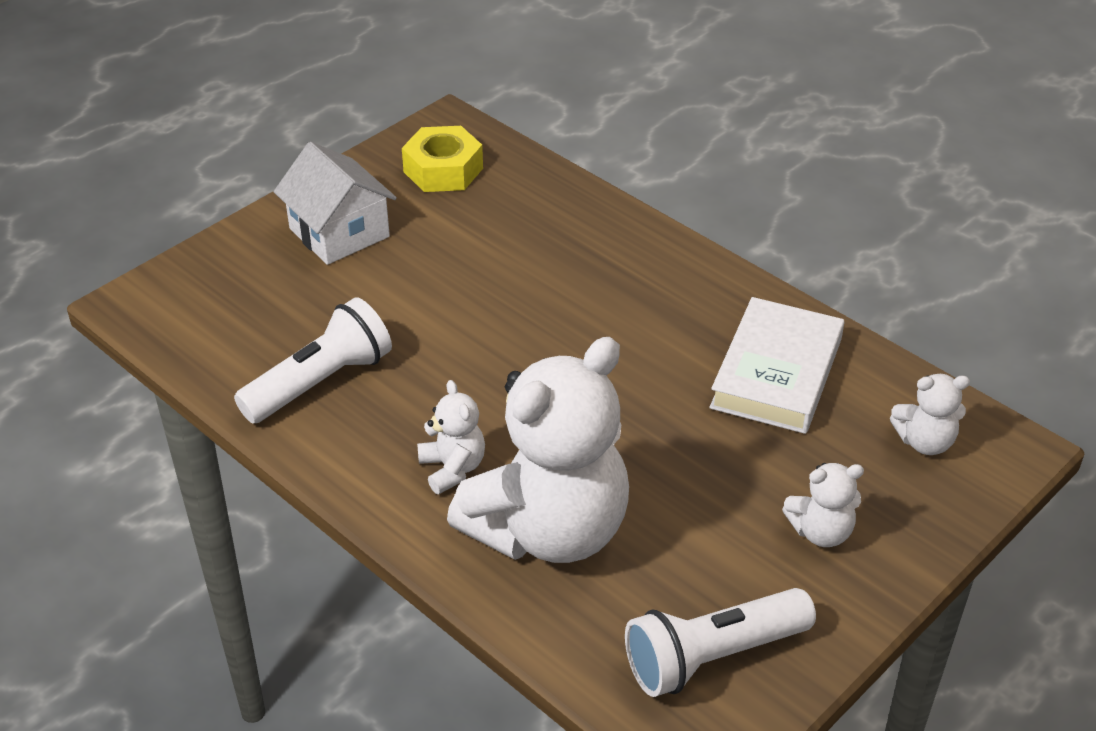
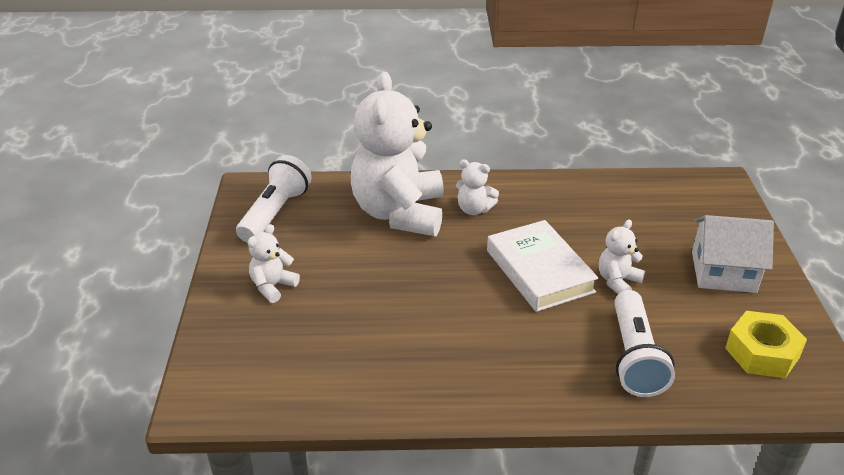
camera: 135 degrees right, 5 degrees down
(320, 382) = (586, 204): white flashlight -> white flashlight (634, 357)
(777, 373) = (382, 356): white book -> white book (539, 271)
(925, 442) = (254, 371): white teddy bear -> white teddy bear (617, 281)

